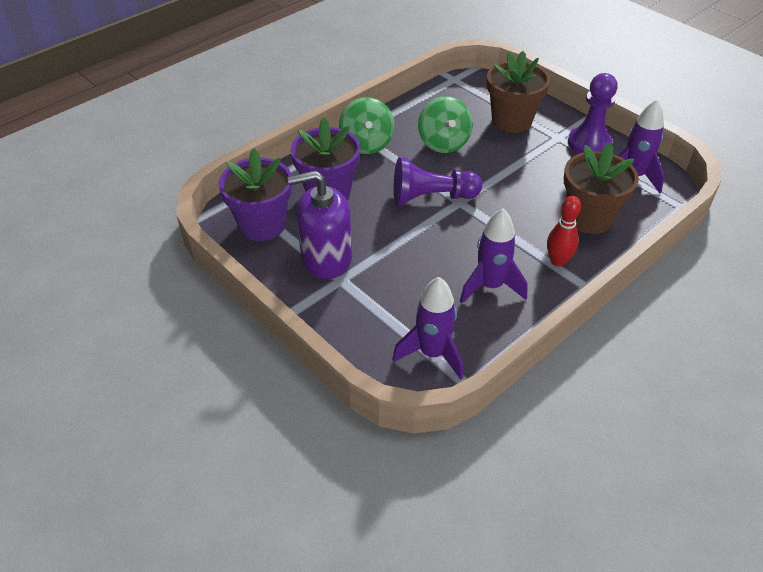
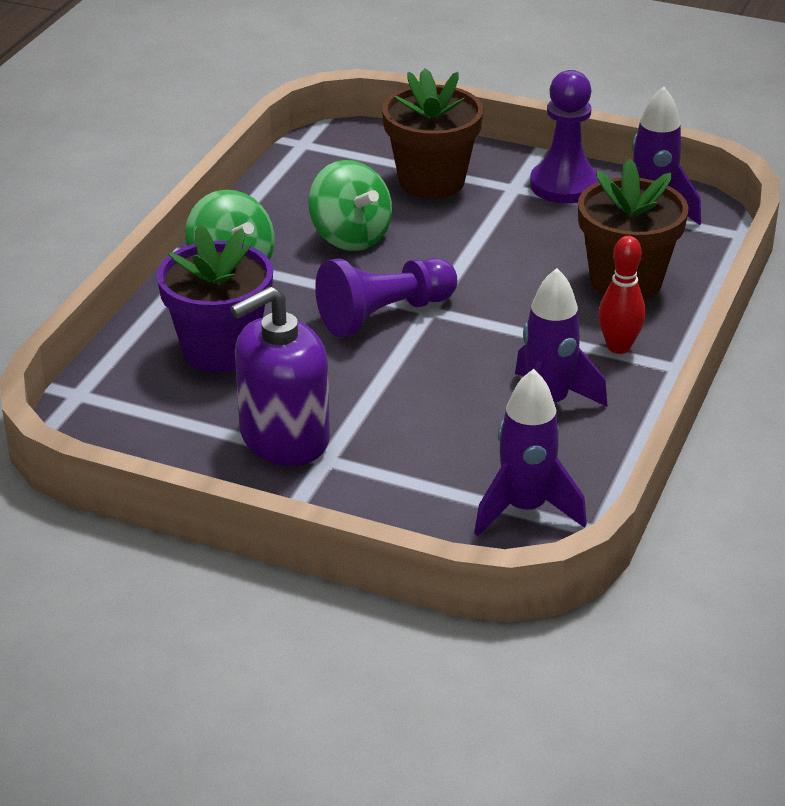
camera: 25 degrees left, 10 degrees down
(262, 225) = (148, 422): purple flower pot -> none

